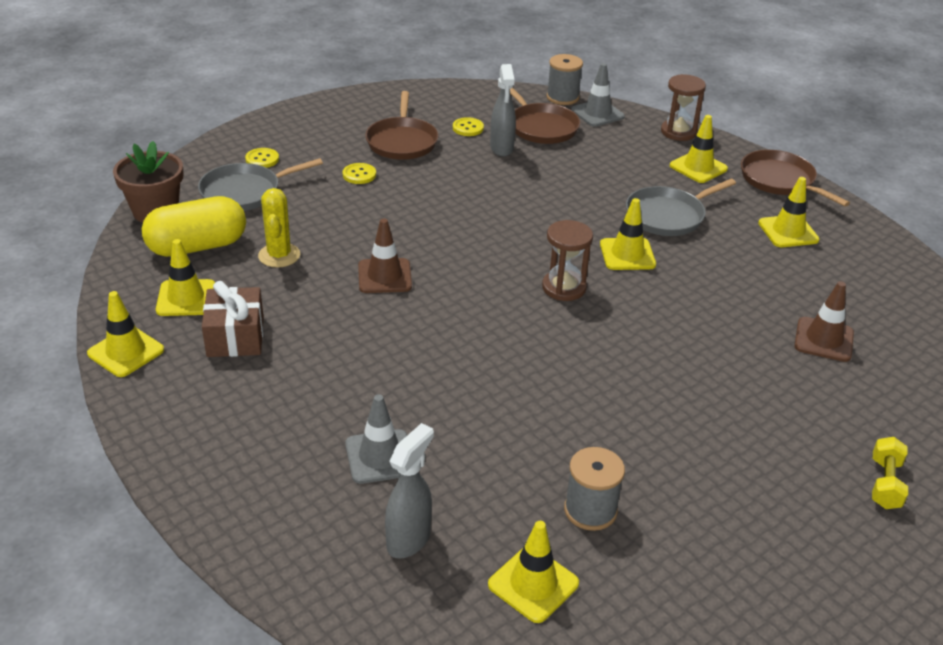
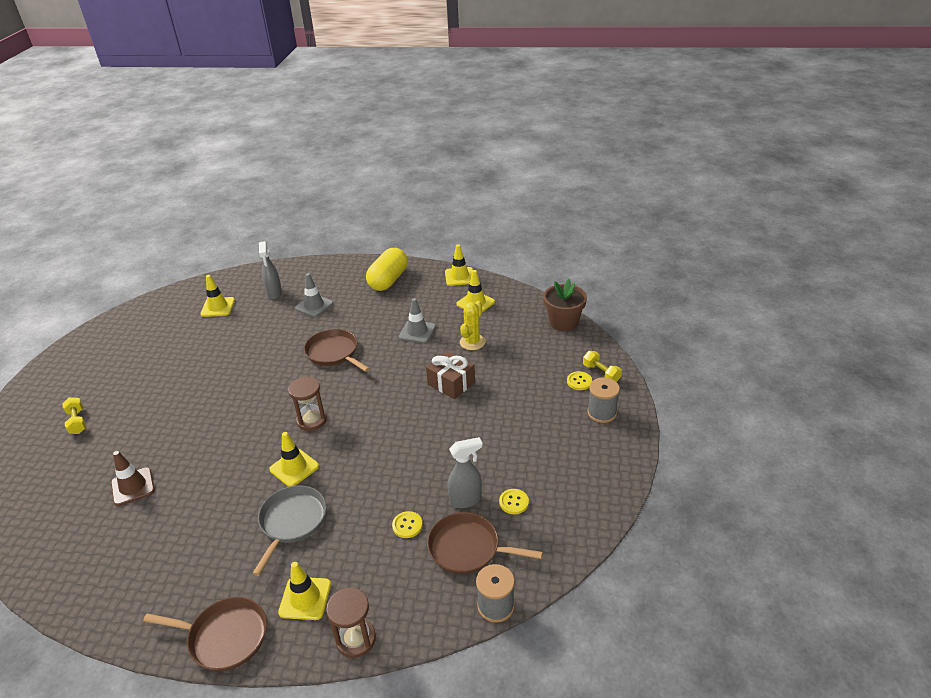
camera: 140 degrees right, 0 degrees up
(197, 246) = (513, 322): yellow capsule -> yellow capsule (388, 280)
(231, 153) = (601, 373): none -> yellow dumbbell
(235, 337) = (430, 304): brown gift -> brown gift (451, 383)
(245, 192) = (548, 358): grey pan -> none
(279, 255) = (472, 342): yellow cactus -> yellow cactus turned 75 degrees clockwise
(359, 175) = (514, 411): yellow button -> yellow button (407, 525)
(384, 276) = (409, 365): brown traffic cone -> none
(402, 141) = (533, 454): brown pan -> brown pan (334, 353)
(501, 148) = (466, 500): grey spray bottle -> grey spray bottle turned 120 degrees clockwise
(590, 510) = (213, 337): grey spool -> grey spool (601, 413)
(597, 113) = (445, 607): grey traffic cone -> grey traffic cone (417, 332)
(788, 231) = (192, 571): yellow traffic cone -> none

